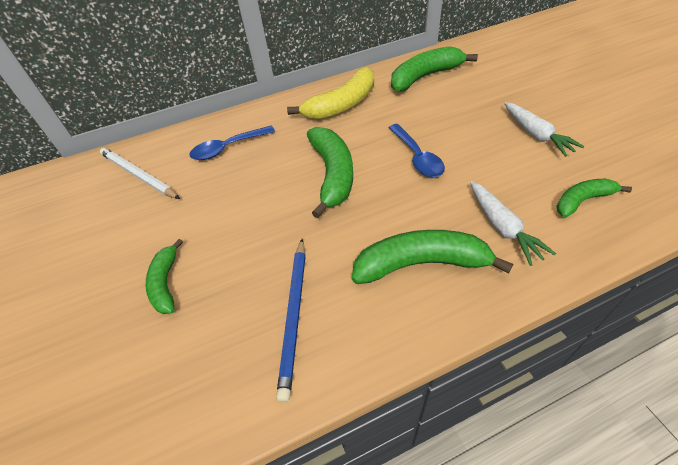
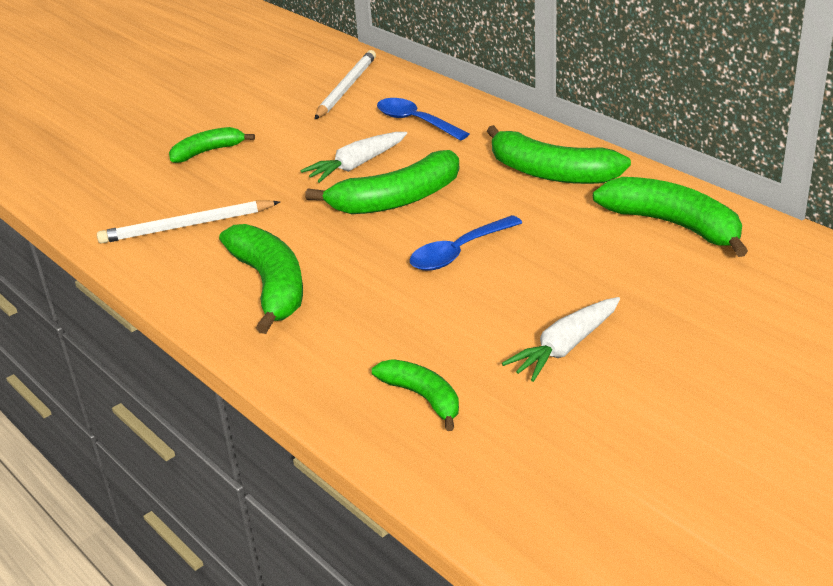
camera: 70 degrees right, 15 degrees down
(294, 315) = (187, 226): blue pencil -> white pencil
(342, 105) = (550, 172): yellow banana -> green banana
(502, 227) = (347, 335): white carrot -> white carrot (356, 165)

